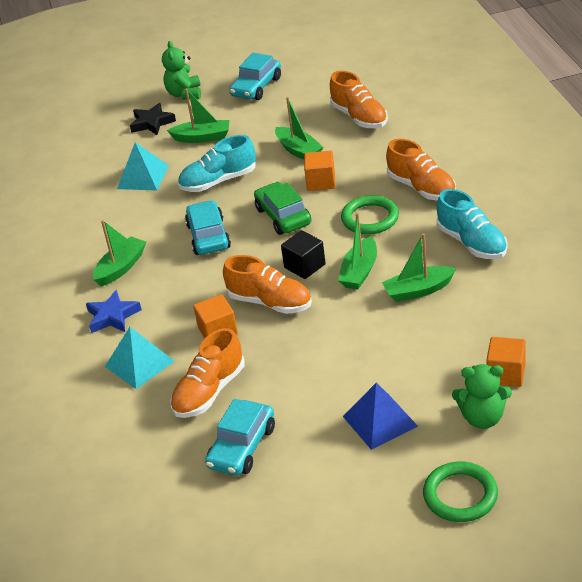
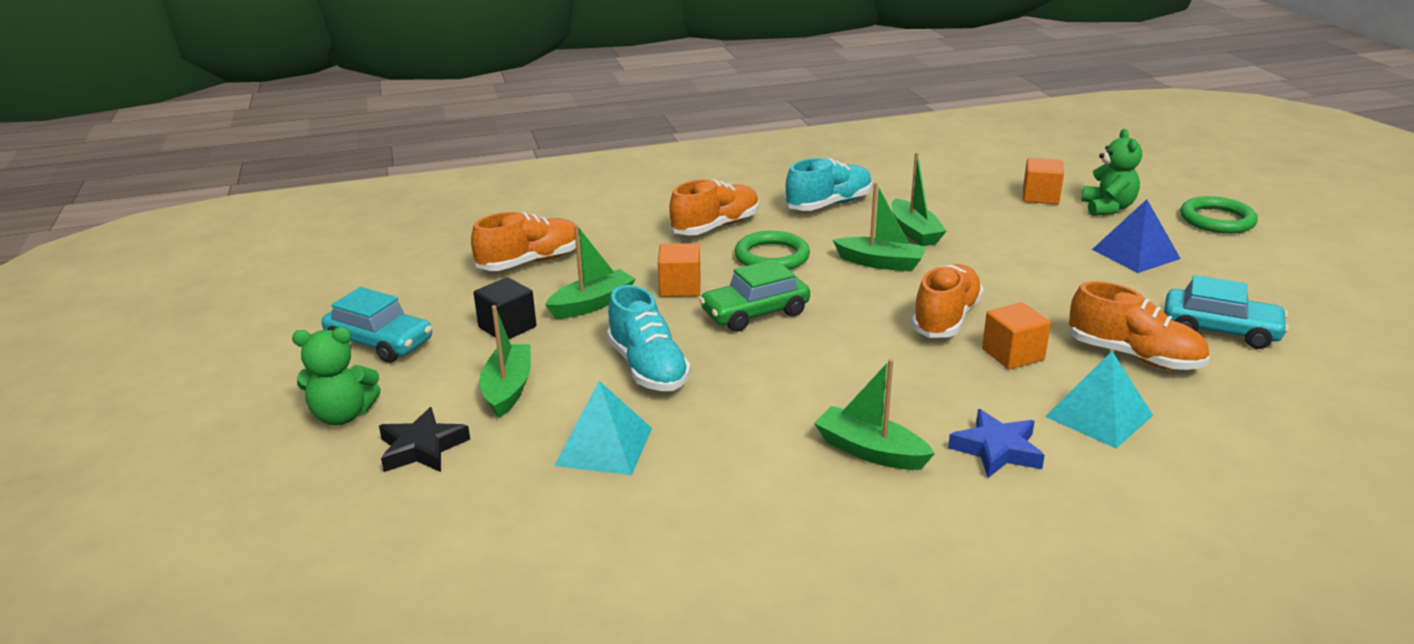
camera: 95 degrees left, 10 degrees down
(208, 236) = (794, 371): turquoise car -> none
(305, 266) = (869, 296): black cube -> black cube (507, 327)

